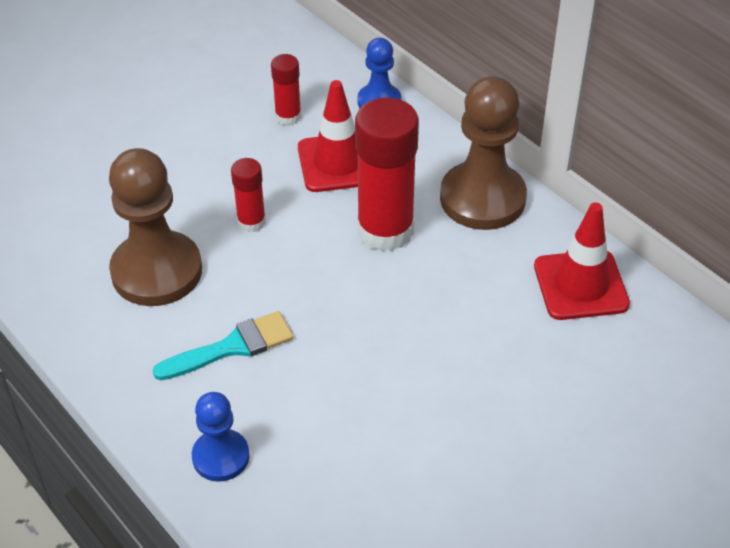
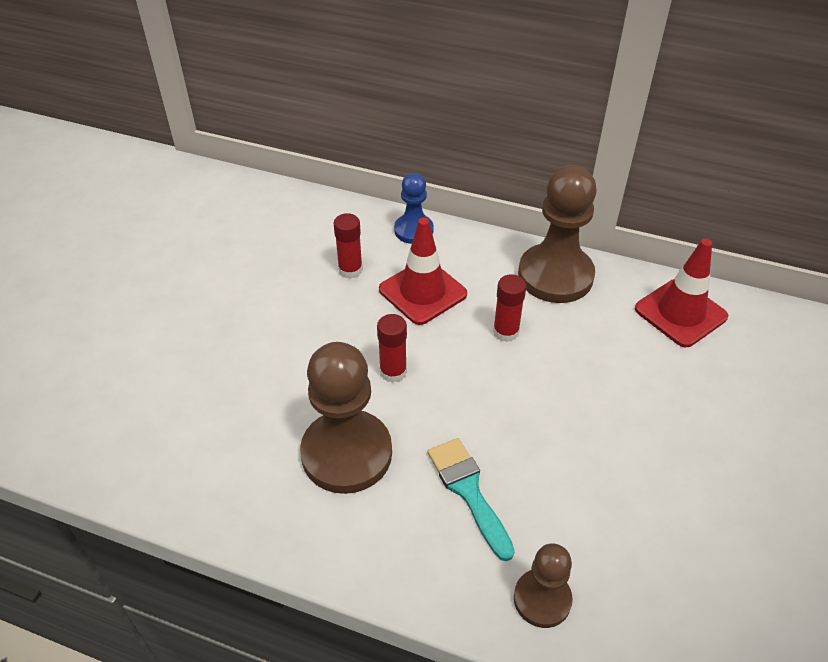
camera: 30 degrees left, 0 degrees up
(221, 457) = (542, 599): blue pawn -> brown pawn
(232, 347) = (468, 491): turquoise brush -> turquoise brush turned 60 degrees counterclockwise
(385, 230) = (506, 332): red glue stick -> red glue stick, size x0.50

